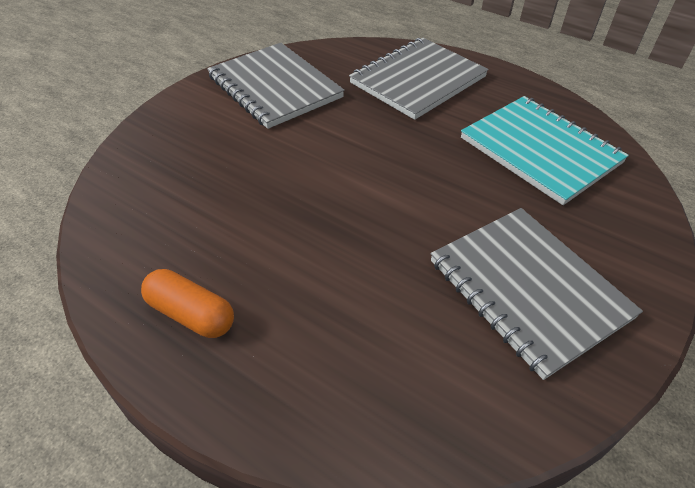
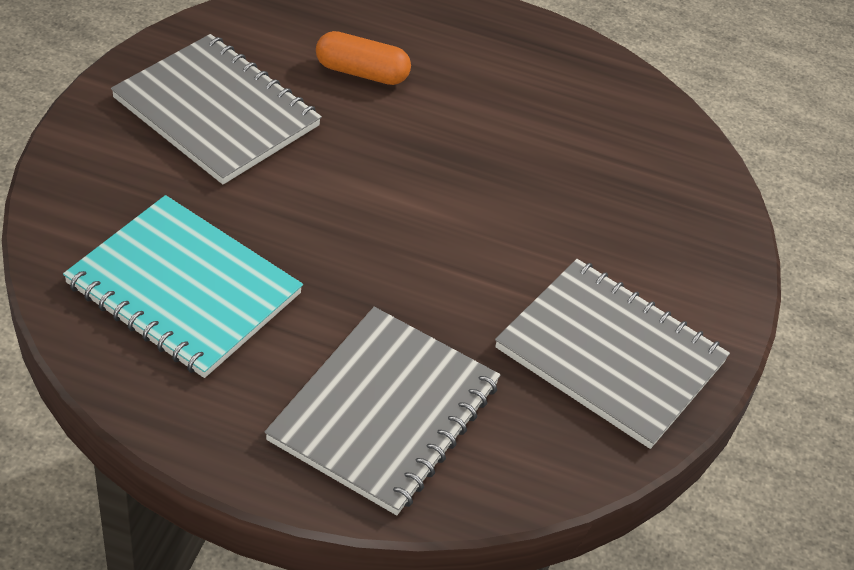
camera: 160 degrees right, 0 degrees up
(191, 314) = (527, 59): orange capsule -> orange capsule (362, 72)

